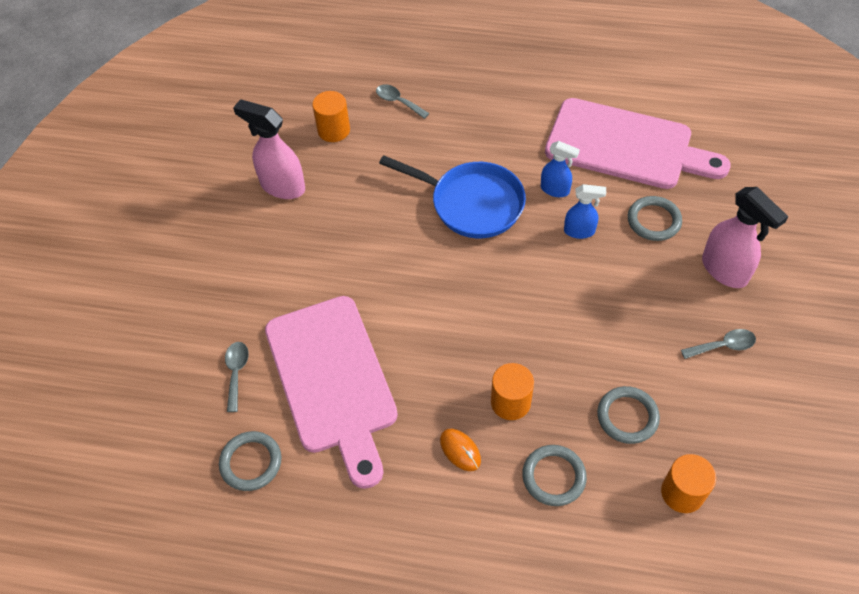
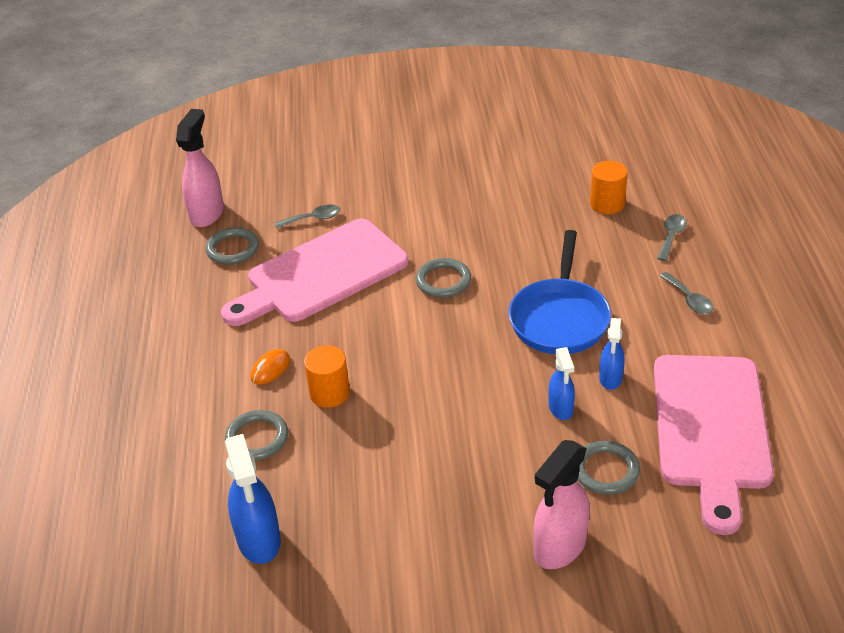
camera: 75 degrees right, 15 degrees down
(282, 186) = (520, 191): pink spray bottle -> pink spray bottle (207, 213)
(627, 416) = (336, 484): grey ring -> grey ring (443, 281)
(682, 493) = (259, 540): orange cylinder -> blue spray bottle
(723, 346) = (450, 556): grey spoon -> grey spoon (689, 299)

